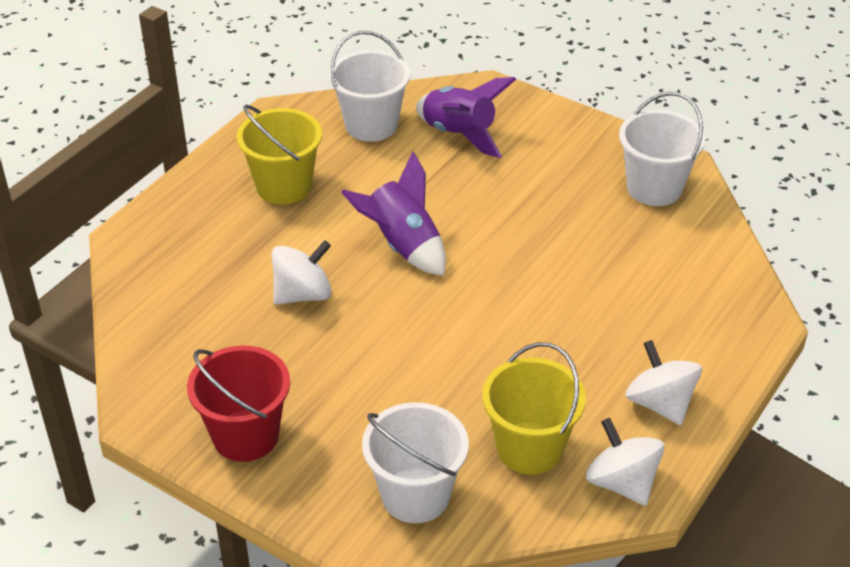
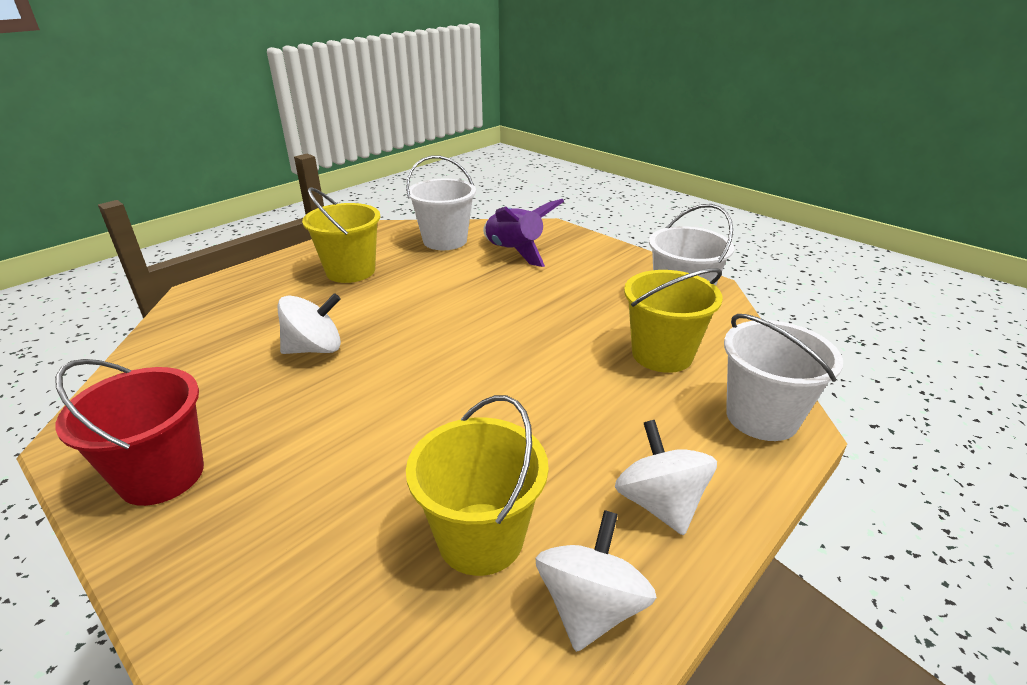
camera: 10 degrees right, 10 degrees down
(403, 246) = (429, 321): purple rocket -> none
(415, 495) = (309, 582): white bucket -> white bucket (761, 417)
(622, 483) = (590, 607): white spinning top -> white spinning top turned 45 degrees clockwise
(644, 259) = (662, 354): none -> yellow bucket

